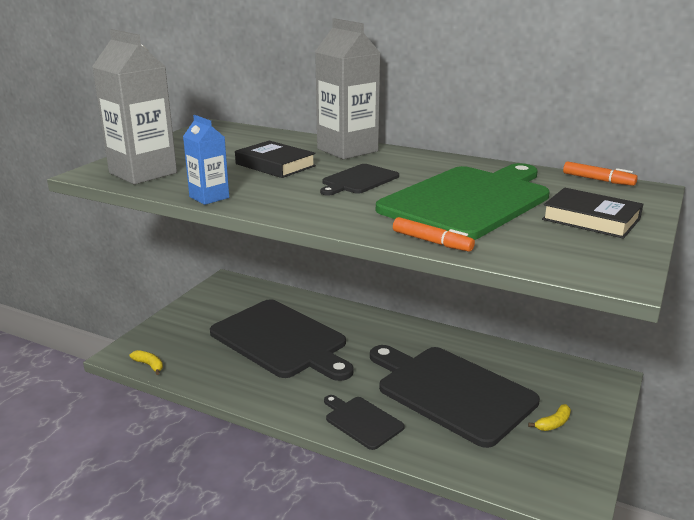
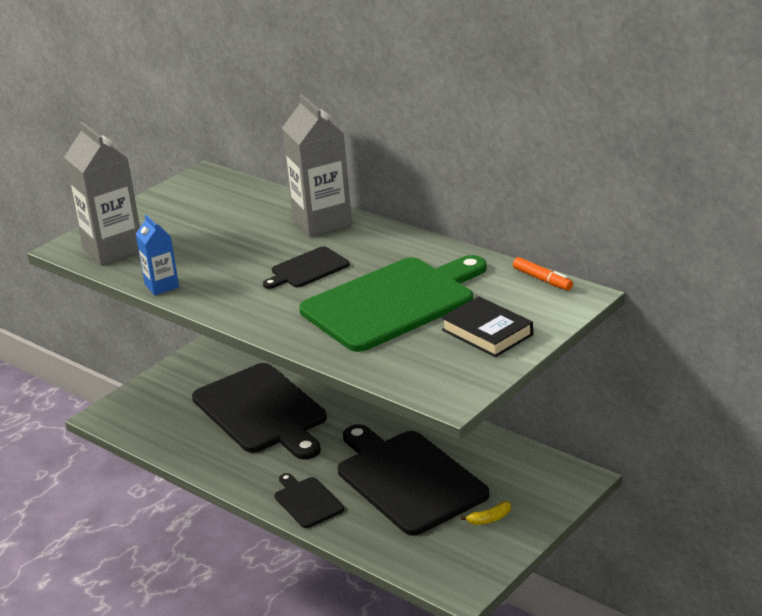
camera: 15 degrees right, 5 degrees up
(149, 365) = (126, 429): yellow banana -> none
(275, 165) = (239, 243): black book -> none
(432, 242) = (326, 351): orange marker -> none

